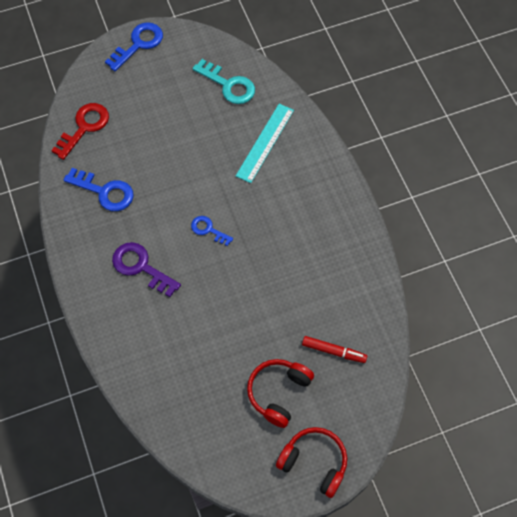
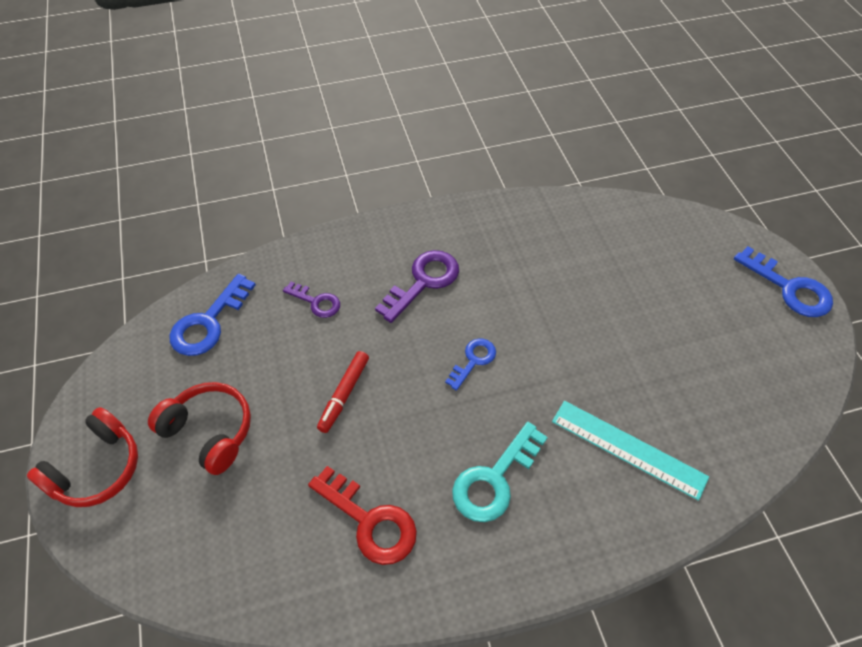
camera: 95 degrees right, 10 degrees down
(84, 127) = (635, 227): red key -> red key (369, 521)
(104, 192) = (537, 246): blue key -> blue key (208, 322)
(163, 341) = (316, 302): none -> purple key
(228, 85) = (735, 403): turquoise key -> turquoise key (494, 479)
(334, 351) = (252, 516): red marker -> red marker (344, 394)

